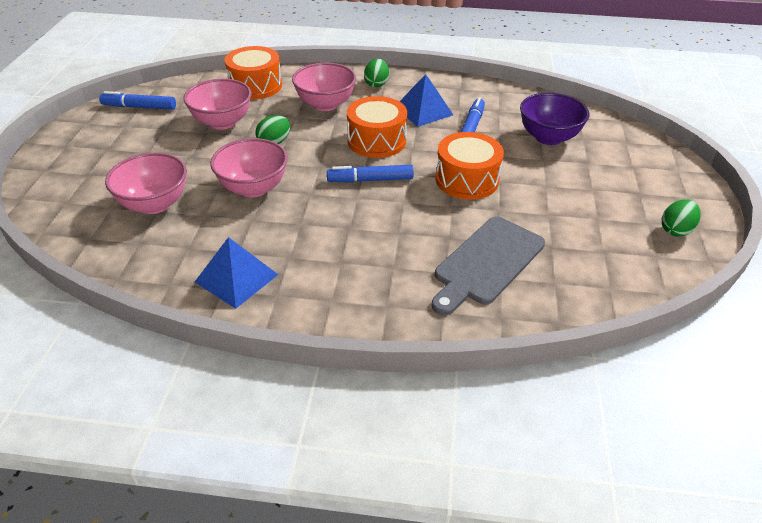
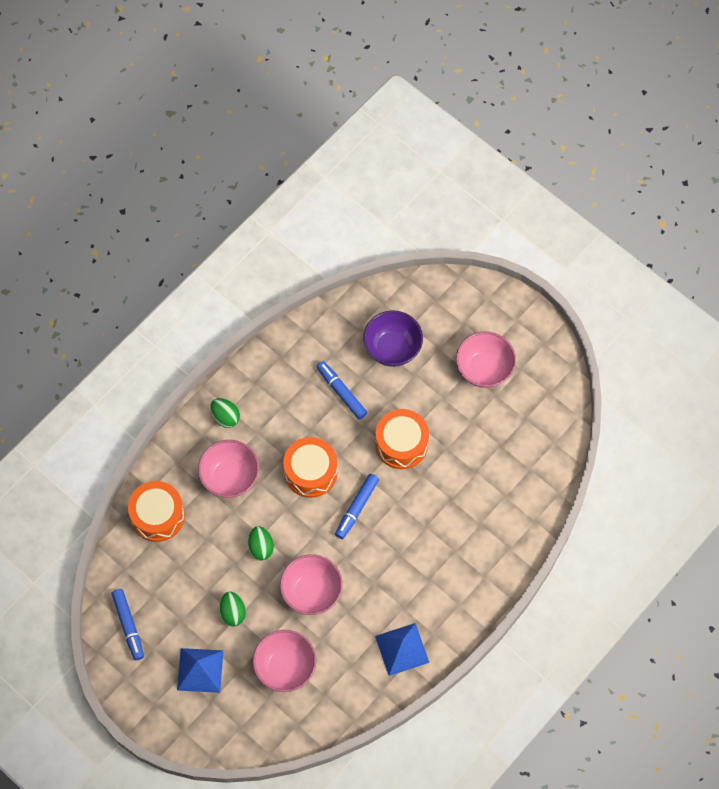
camera: 55 degrees left, 25 degrees up
(139, 107) = (128, 626): blue marker -> blue marker turned 60 degrees counterclockwise
(222, 122) = (202, 571): pink bowl -> pink bowl (484, 369)
(423, 111) = (293, 410): blue pyramid -> blue pyramid (200, 670)
(487, 263) = (488, 494): grey cutting board -> none
(676, 230) = (537, 359): green egg -> green egg (232, 612)

